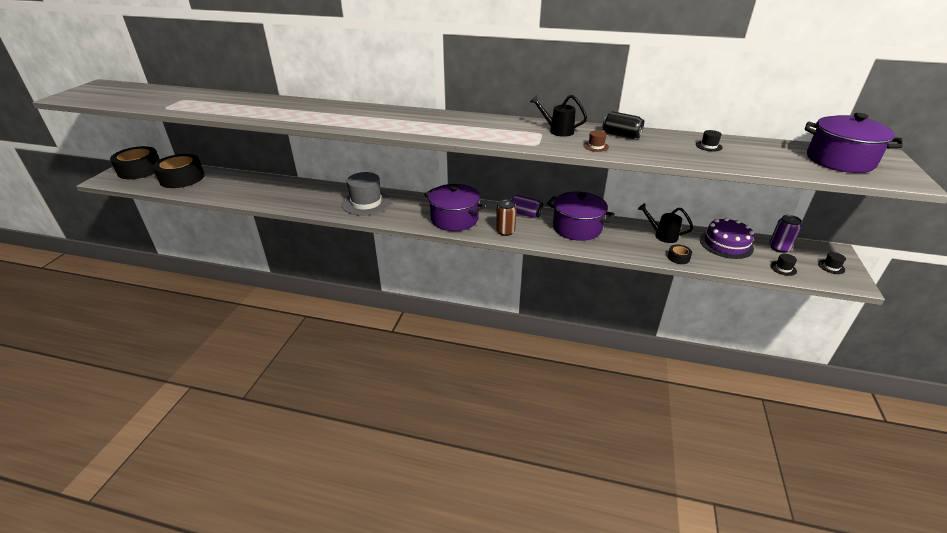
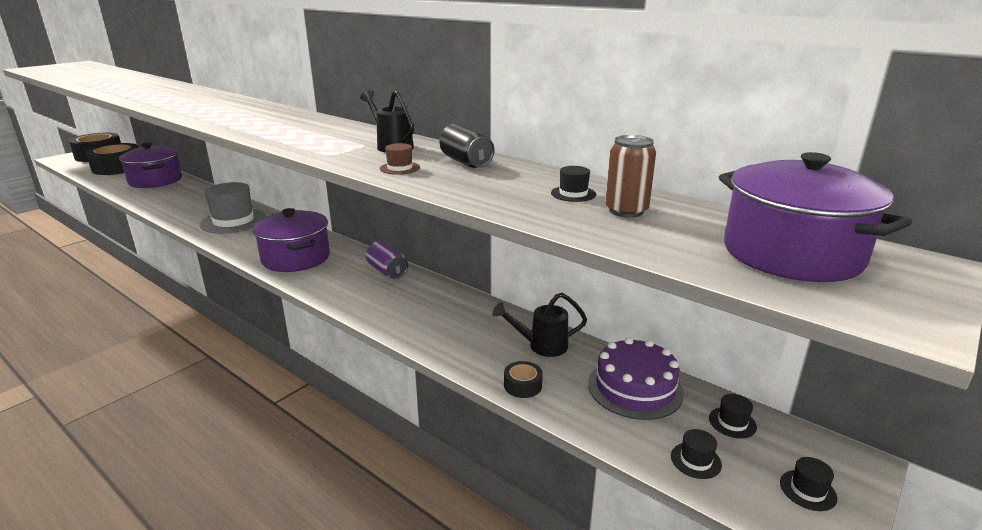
camera: 25 degrees right, 10 degrees down
(505, 231) = (331, 286): brown can -> brown can (626, 211)
(577, 228) = (429, 304): purple pot -> purple pot (155, 181)
(662, 235) = (541, 346): black watering can -> black watering can turned 60 degrees counterclockwise
(779, 248) = (732, 422): purple can -> black hat

